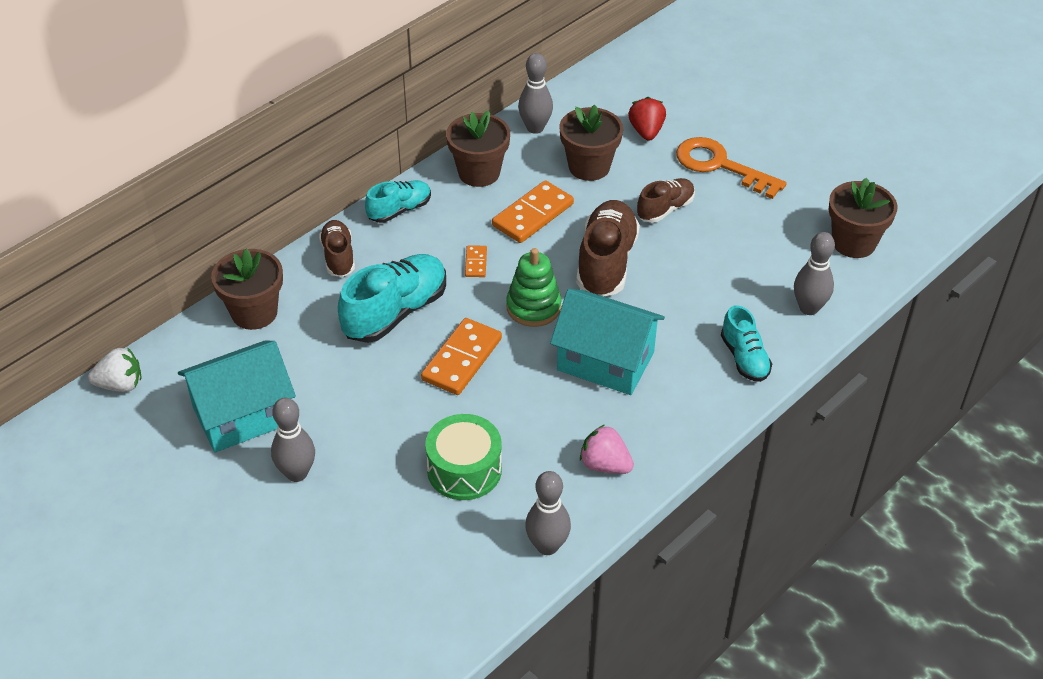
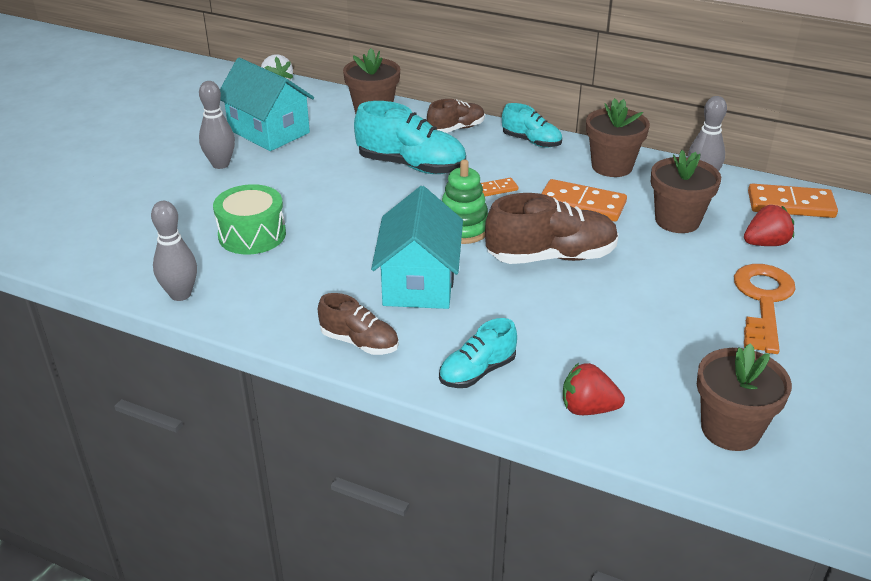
camera: 70 degrees right, 10 degrees down
(462, 359) = (376, 207): orange domino -> orange domino (790, 205)
(605, 465) = (287, 307): pink strawberry -> none
(665, 209) = (659, 277): brown shoe -> brown shoe (359, 342)
(809, 308) = (588, 408): grey bowling pin -> red strawberry

